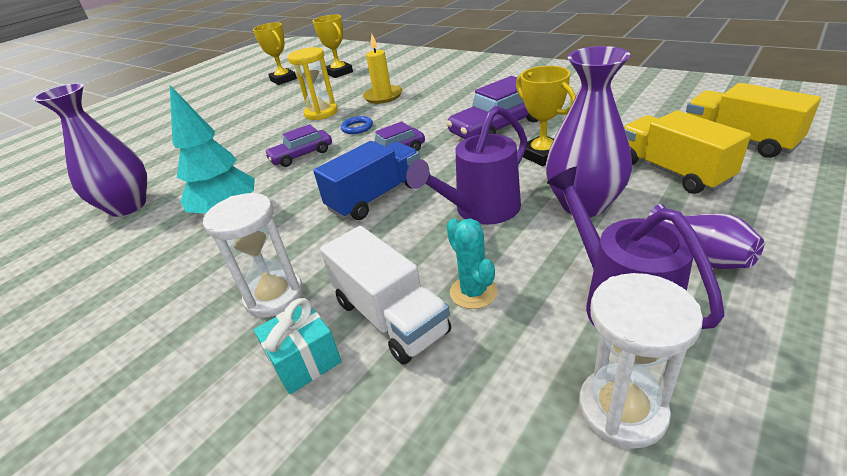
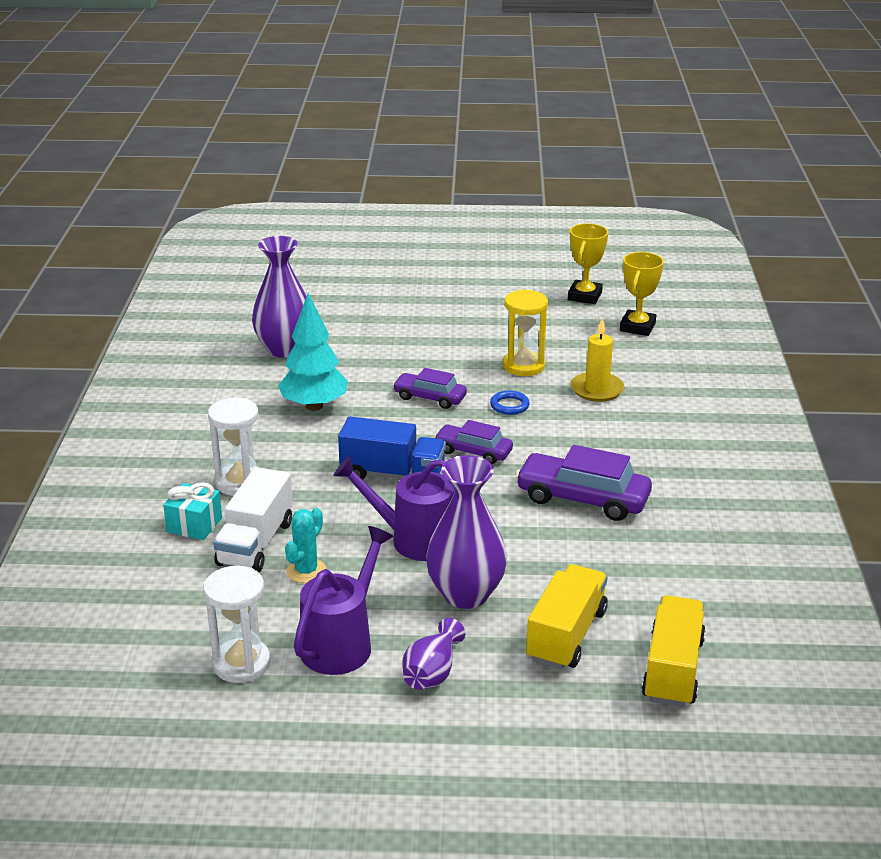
camera: 50 degrees right, 5 degrees down
(542, 155) = (541, 546): yellow trophy -> none

